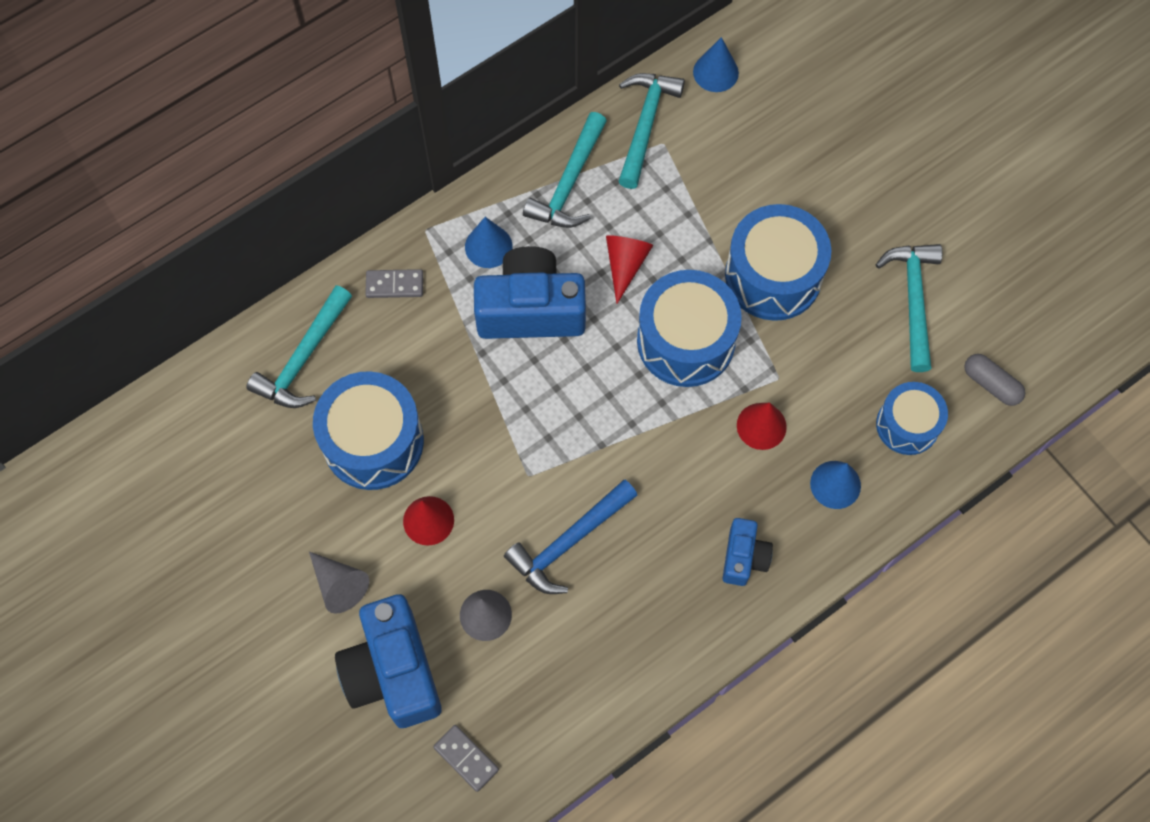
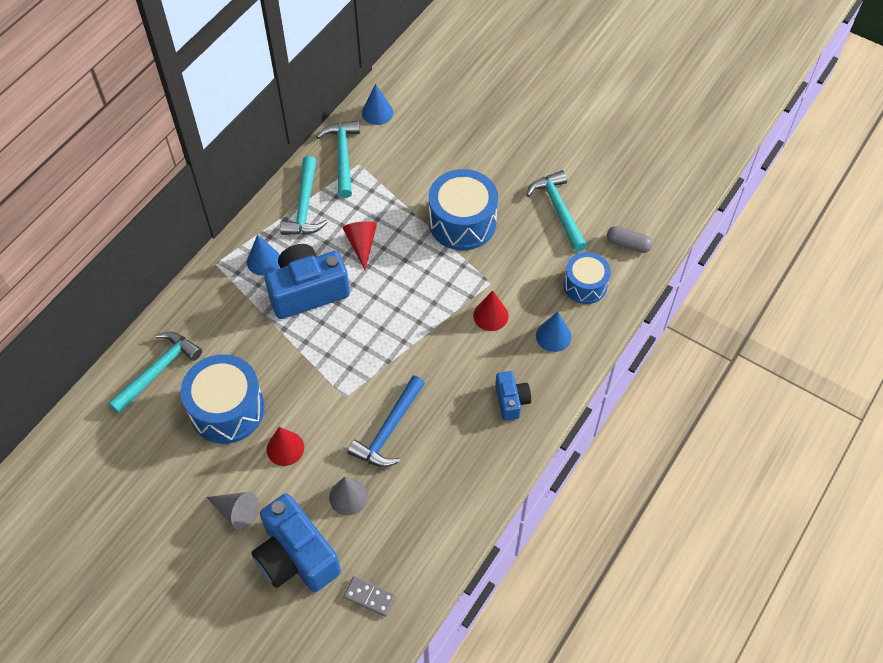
camera: 20 degrees left, 10 degrees down
(304, 358) = (158, 371): turquoise hammer -> turquoise hammer turned 150 degrees counterclockwise
(394, 285) = (206, 304): grey domino -> none
(685, 341) = (420, 279): blue drum -> none

